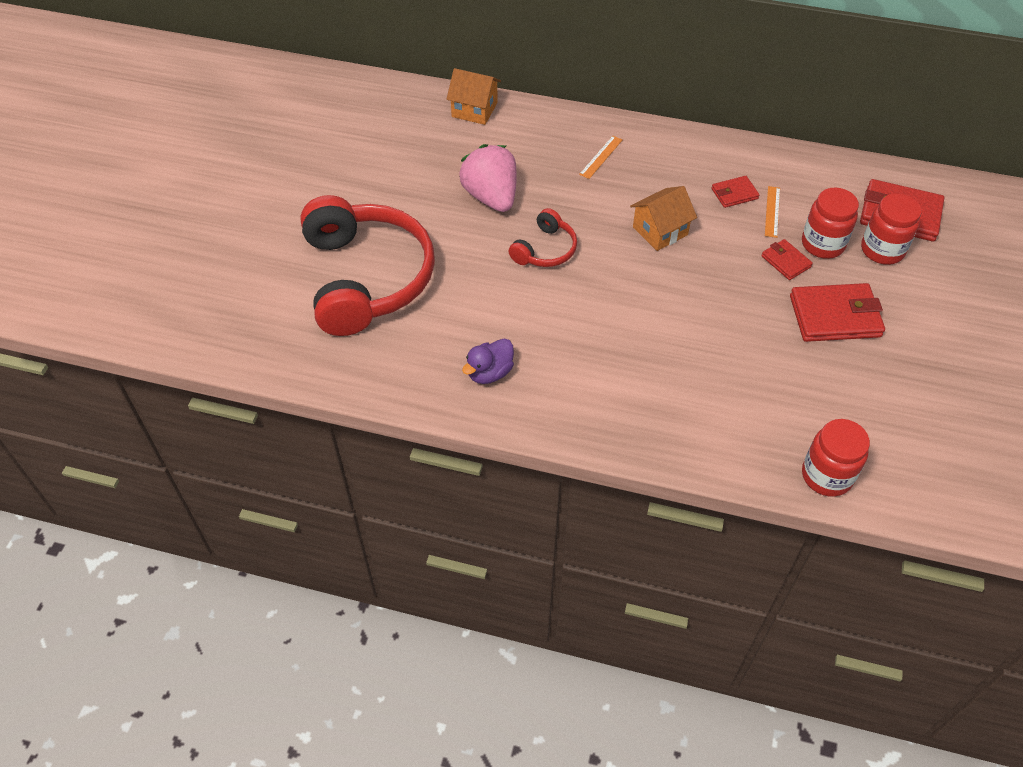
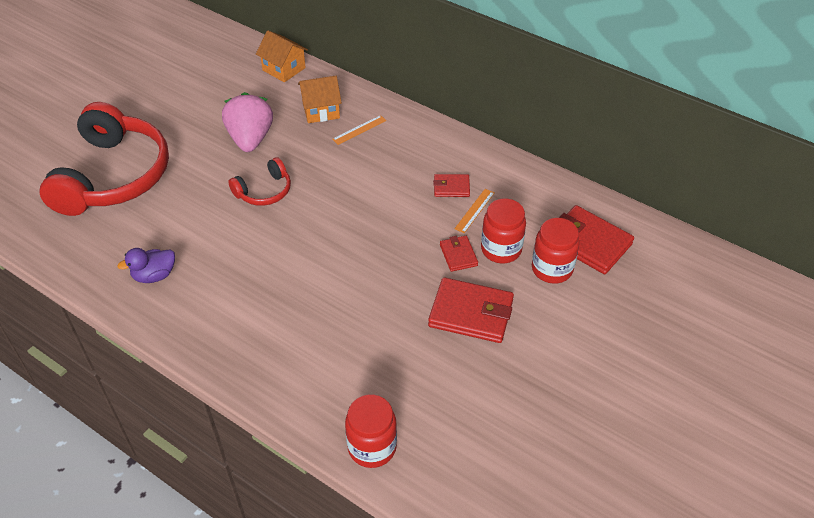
camera: 20 degrees right, 5 degrees down
(660, 231) = (367, 201): orange house -> orange house (321, 110)

